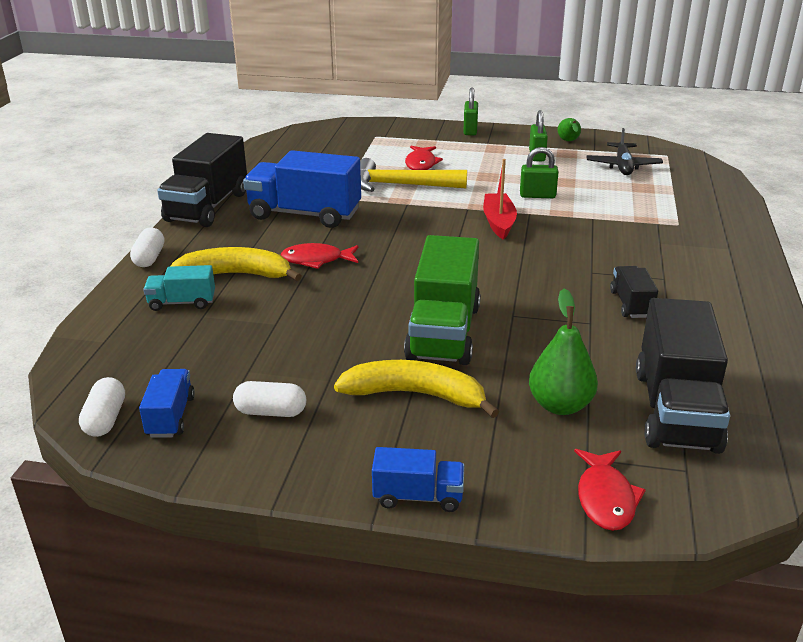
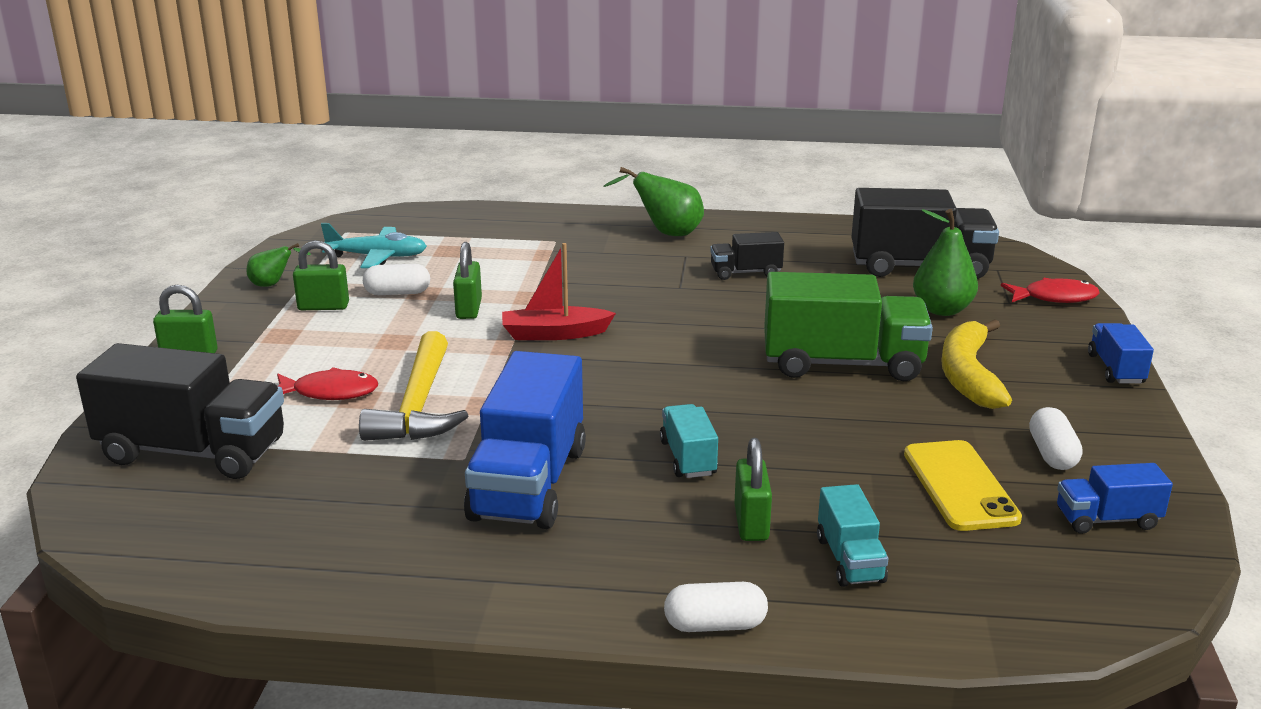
camera: 95 degrees left, 5 degrees down
(105, 419) = (1147, 568): white capsule -> white capsule (397, 293)
(207, 207) = (495, 594): black truck -> black truck (193, 452)
(235, 275) = (751, 523): yellow banana -> green padlock
(243, 357) = (960, 486): none -> yellow phone
(316, 260) = (688, 458): red fish -> turquoise truck
(623, 166) = (377, 257): black plane -> turquoise plane
(715, 272) = (666, 233): none -> green pear

